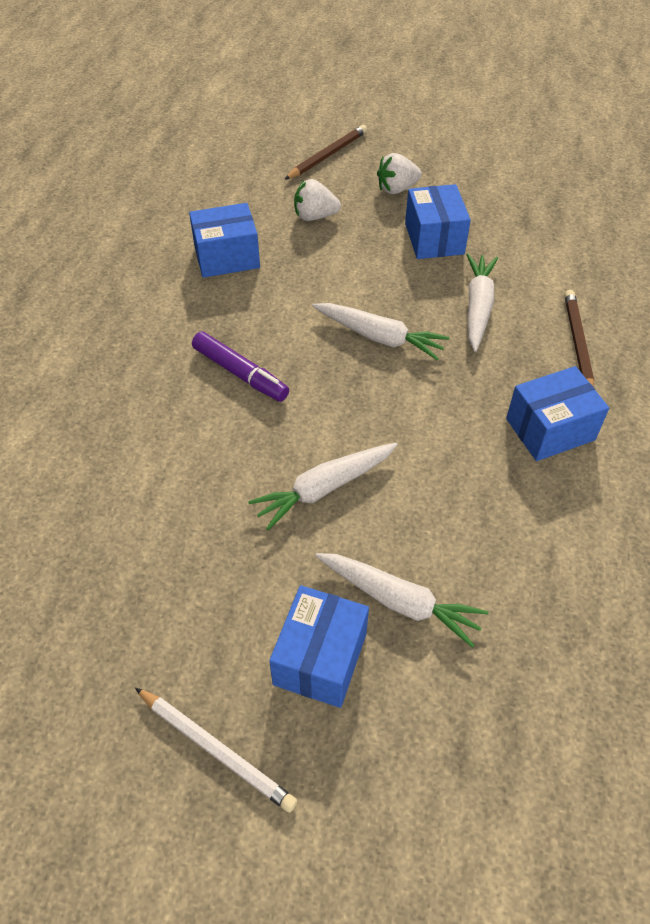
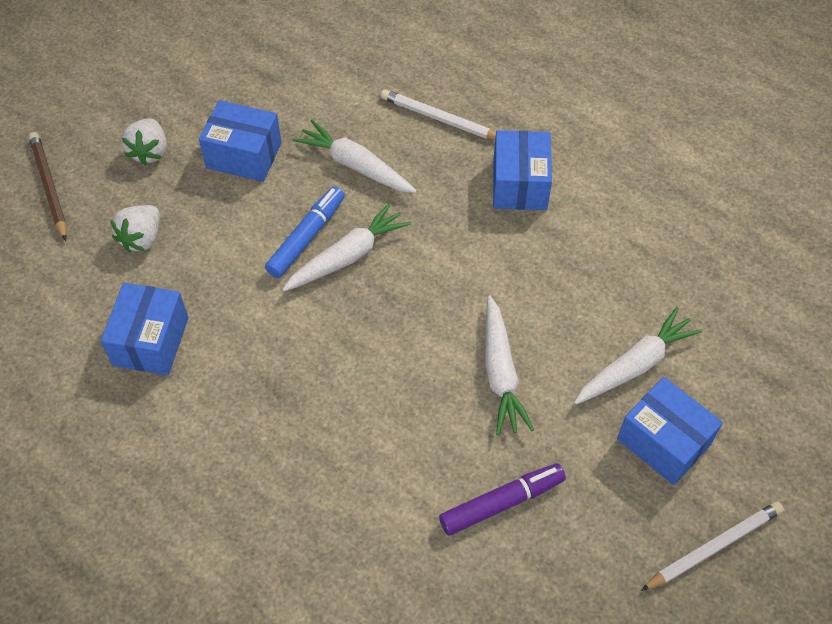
camera: 65 degrees left, 5 degrees up
(240, 373) = (328, 389): purple marker -> purple marker (502, 503)
(381, 305) = (306, 237): none -> blue marker
(577, 344) = (440, 119): brown pencil -> white pencil

